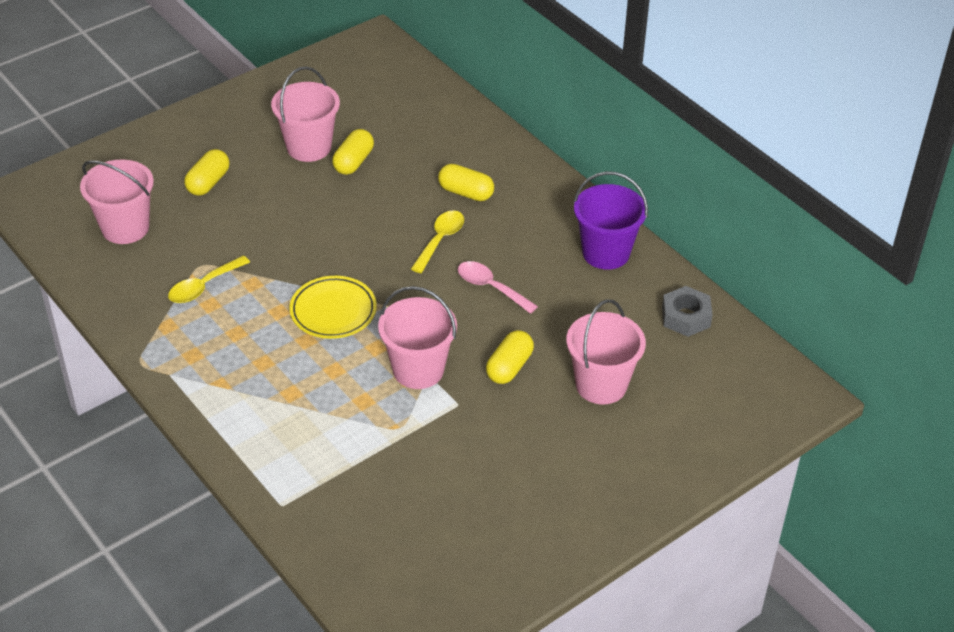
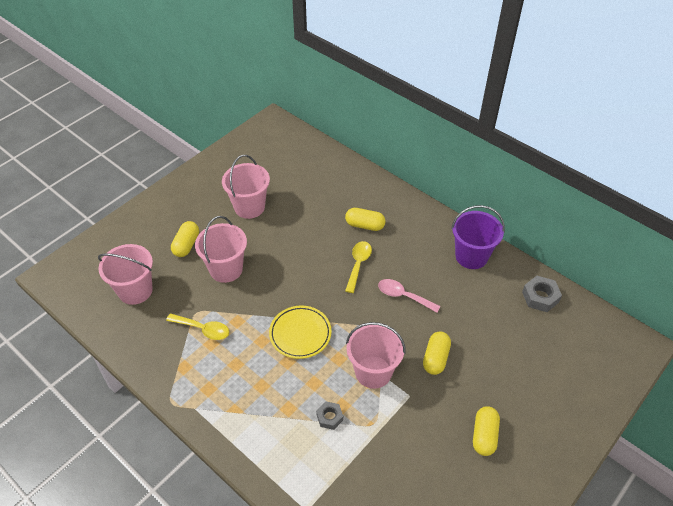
camera: 10 degrees left, 5 degrees up
(204, 286) = (203, 329): yellow spoon -> yellow spoon turned 105 degrees counterclockwise
(343, 411) = (329, 417): none -> grey nut
(353, 162) = (283, 213): yellow capsule -> yellow capsule (484, 436)
(601, 385) = (502, 361): pink bucket -> pink bucket (226, 269)

